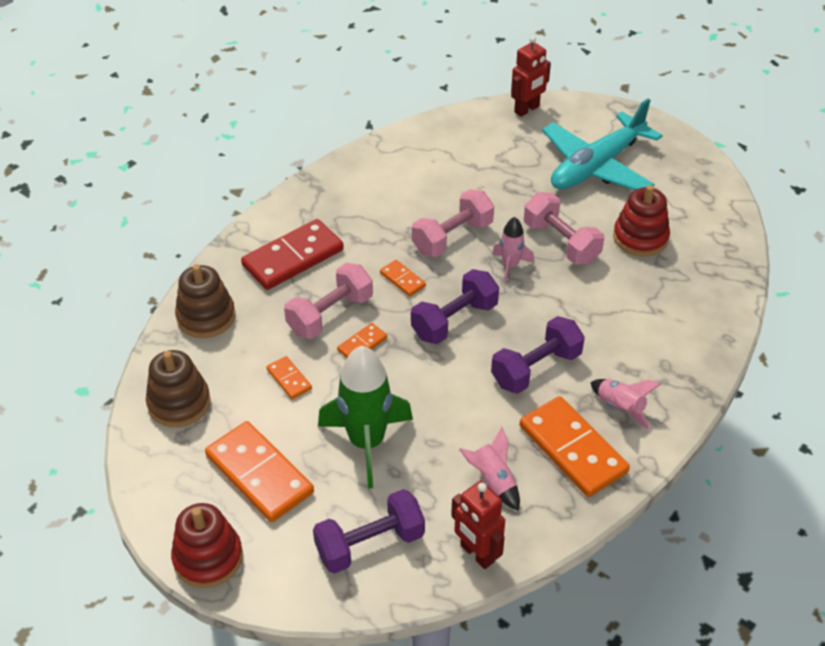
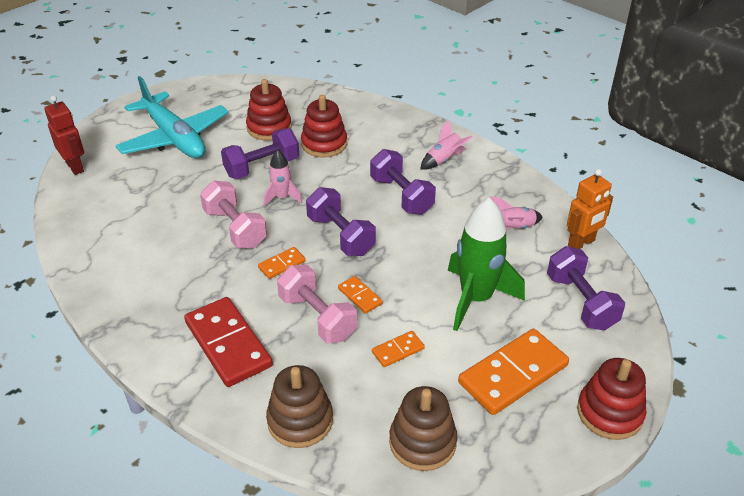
camera: 85 degrees left, 5 degrees down
(477, 553) = (581, 243): red robot -> orange robot
(561, 243) = (262, 167): pink dumbbell -> purple dumbbell
(572, 449) = (482, 186): orange domino -> none
(621, 289) = (324, 144): none -> red stacking toy

